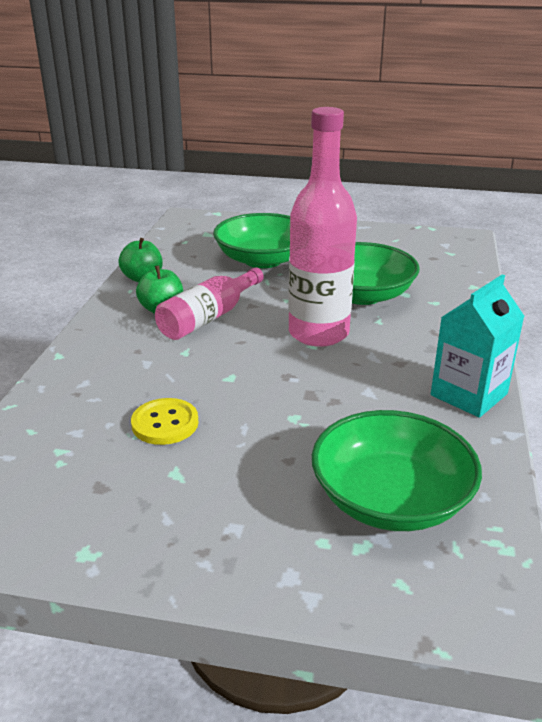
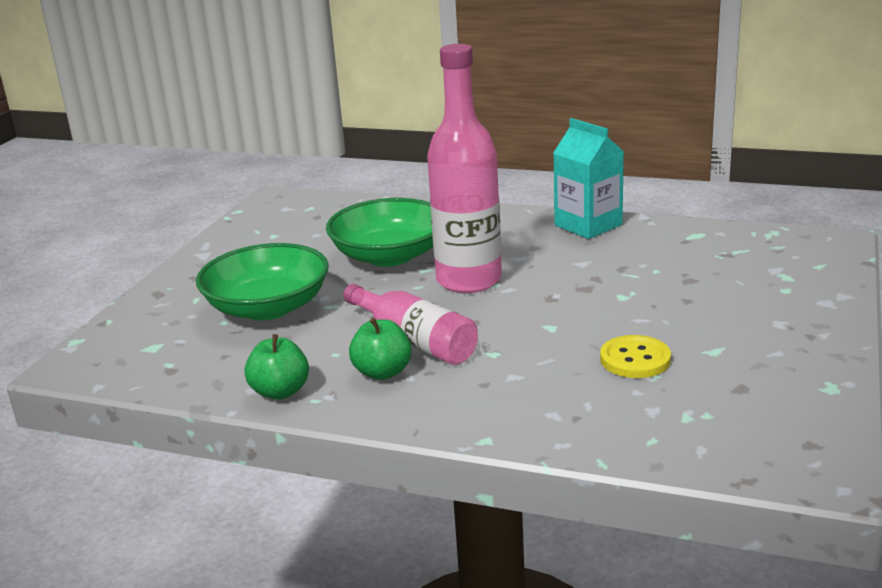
camera: 80 degrees left, 5 degrees down
(391, 499) = (730, 263): green bowl -> none

